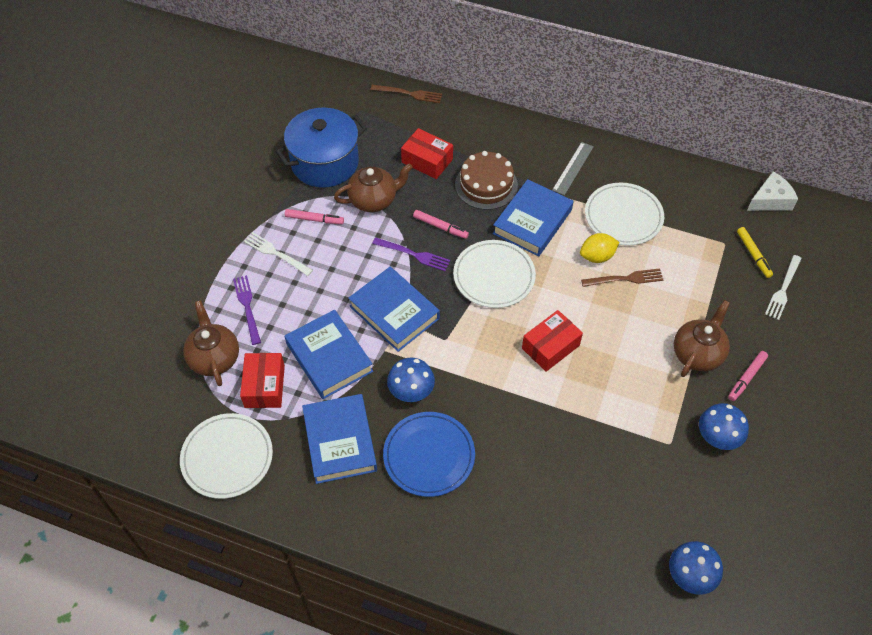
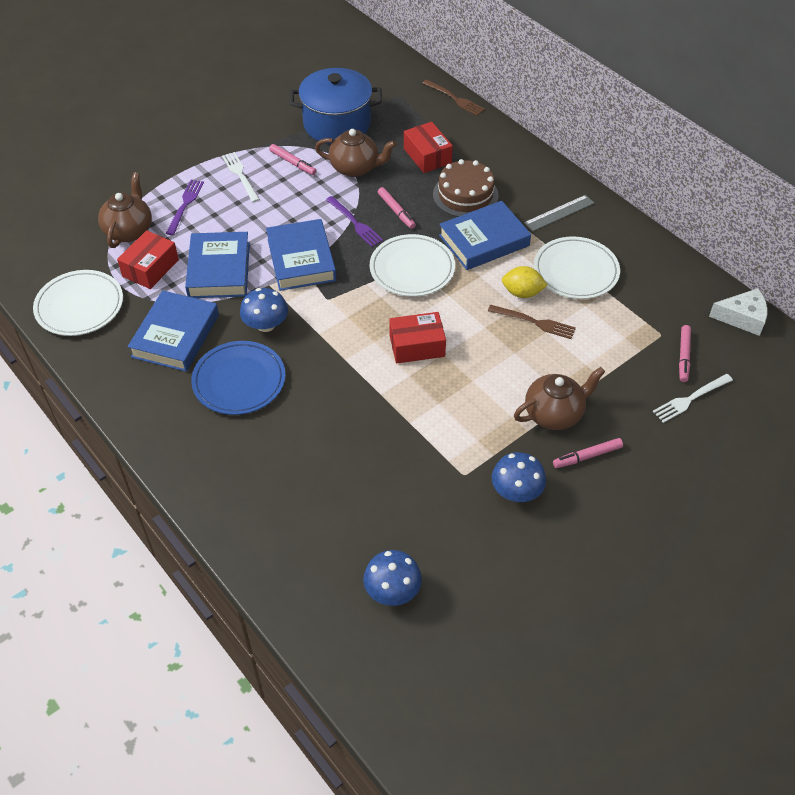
camera: 30 degrees right, 5 degrees down
(753, 255) = (683, 356): yellow marker -> pink marker

